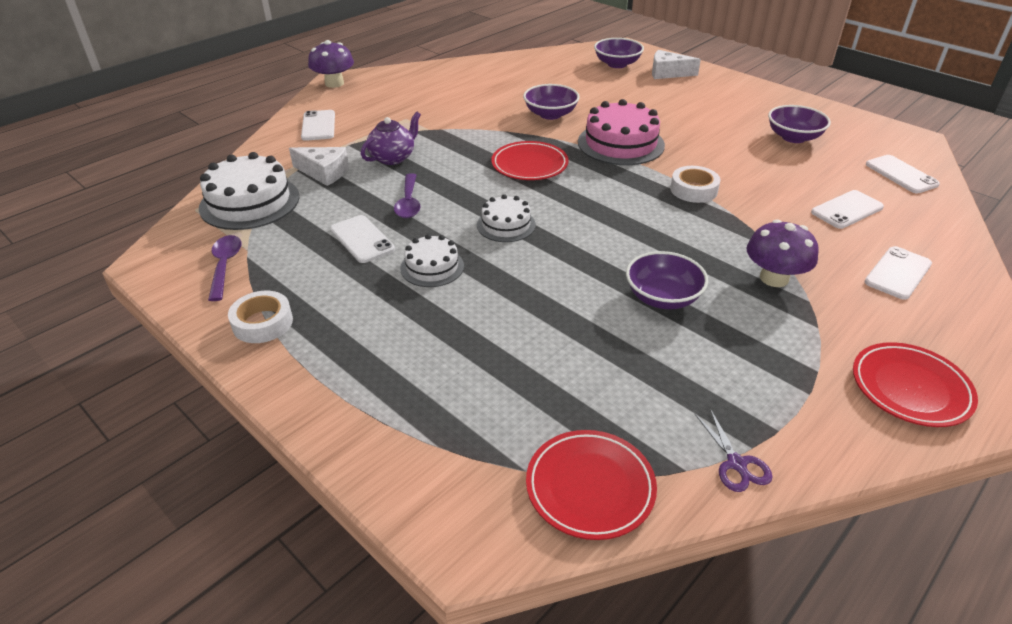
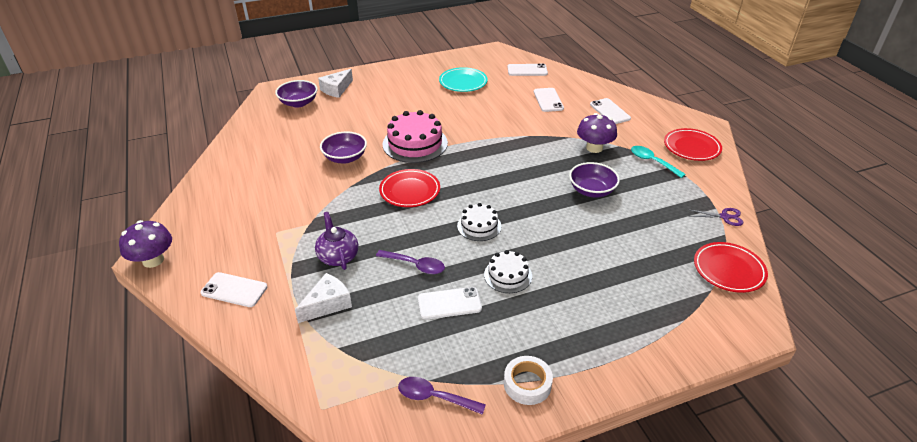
camera: 65 degrees left, 0 degrees up
(249, 202) = (339, 364): white cake -> none
(693, 190) = (492, 138): white tape -> none
(793, 137) = (463, 82): purple bowl -> turquoise plate
(807, 346) = (652, 162): none -> turquoise spoon

